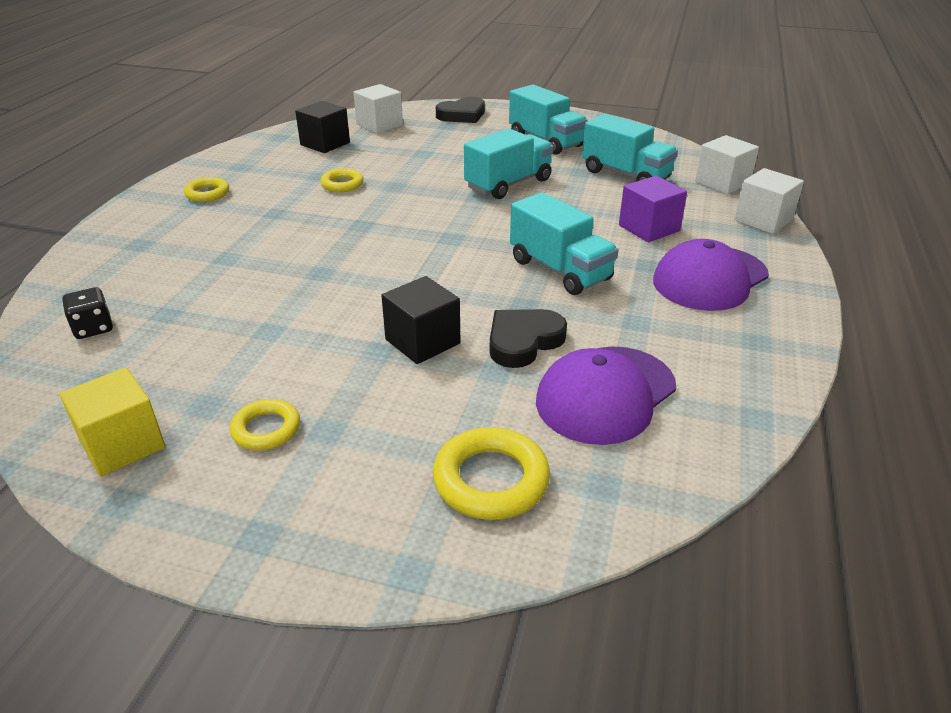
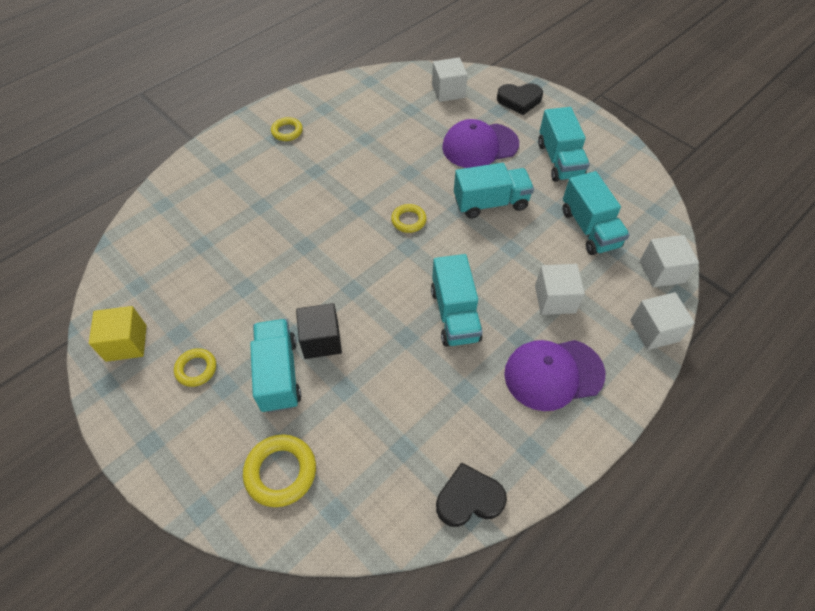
camera: 30 degrees right, 20 degrees up
(93, 328) = (159, 240): black dice -> none
(325, 144) = (395, 101): black cube -> none
(342, 184) = (376, 156): yellow ring -> yellow ring (408, 220)
(395, 390) = (279, 374): none -> turquoise truck
(523, 341) = (380, 371): black heart -> black heart (469, 498)
(605, 394) = (393, 443): purple cap -> purple cap (480, 146)
(649, 228) = (555, 299): purple cube -> white cube

